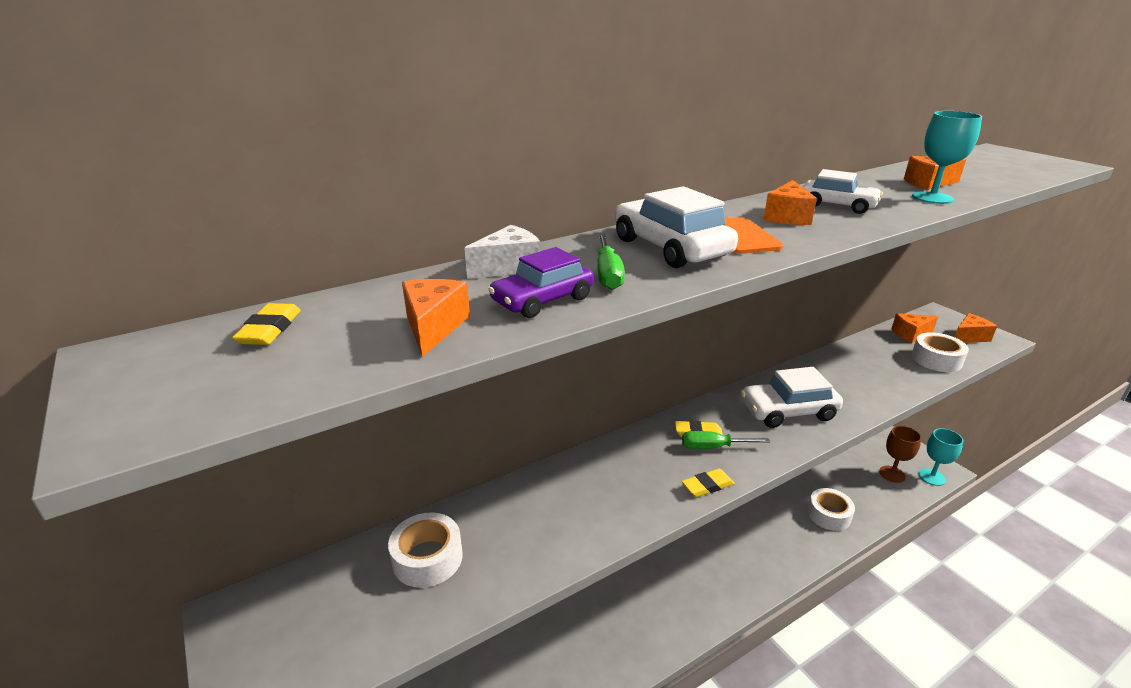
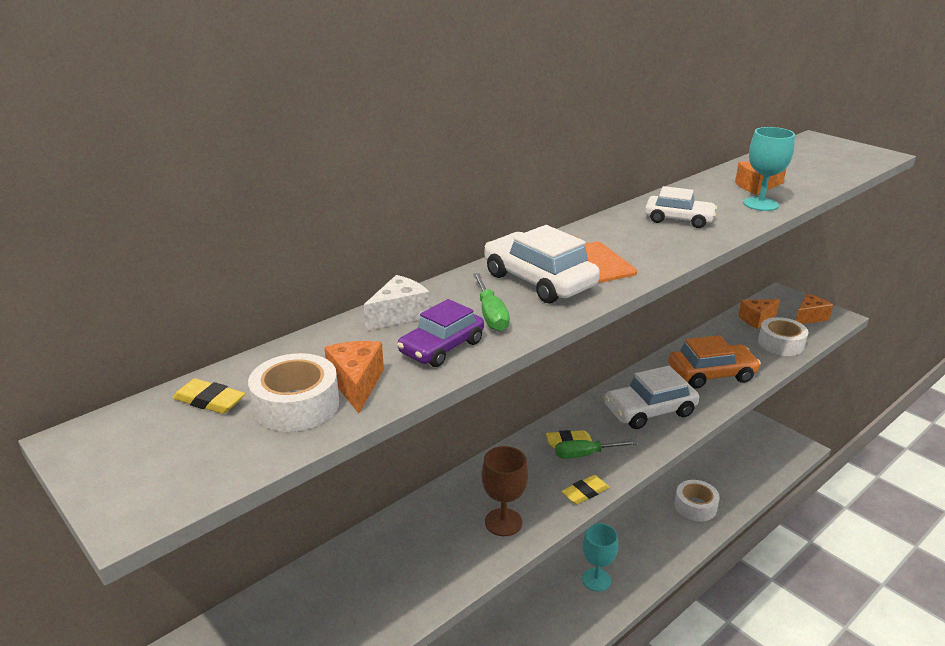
camera: 10 degrees left, 0 degrees up
(270, 329) = (209, 401): yellow eraser -> yellow eraser turned 60 degrees counterclockwise
(427, 558) = (336, 594): white tape -> white tape (296, 405)
(787, 217) = (636, 236): orange cheese -> none
(858, 382) = (711, 374): none -> orange car
(892, 474) = (752, 458): brown goblet -> brown goblet (503, 522)
(932, 477) = (789, 456): turquoise goblet -> turquoise goblet (596, 580)

